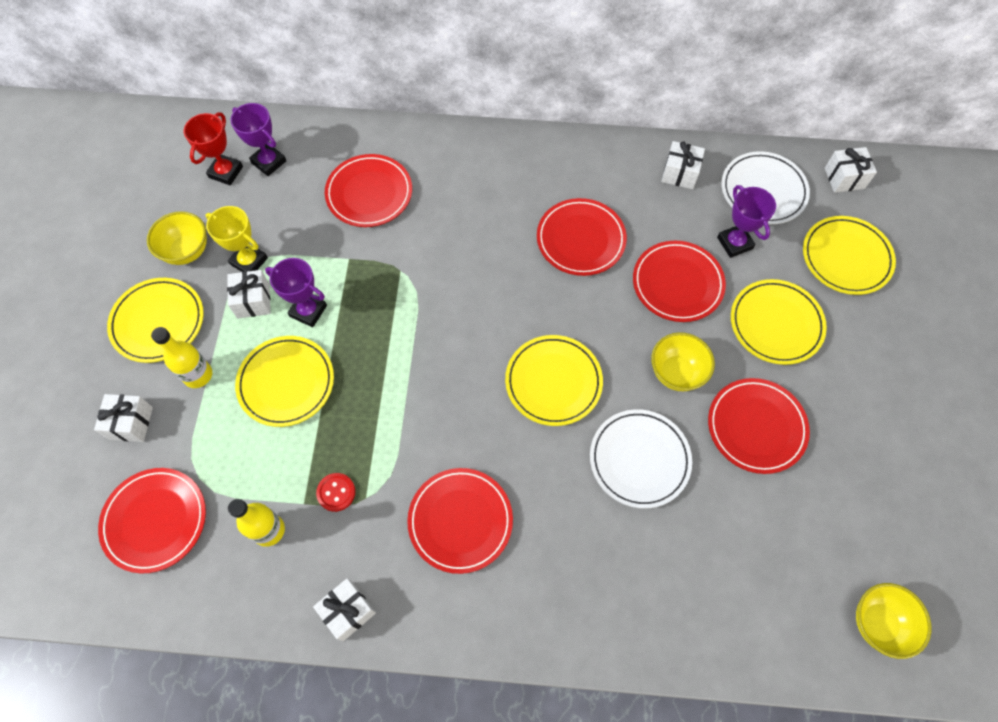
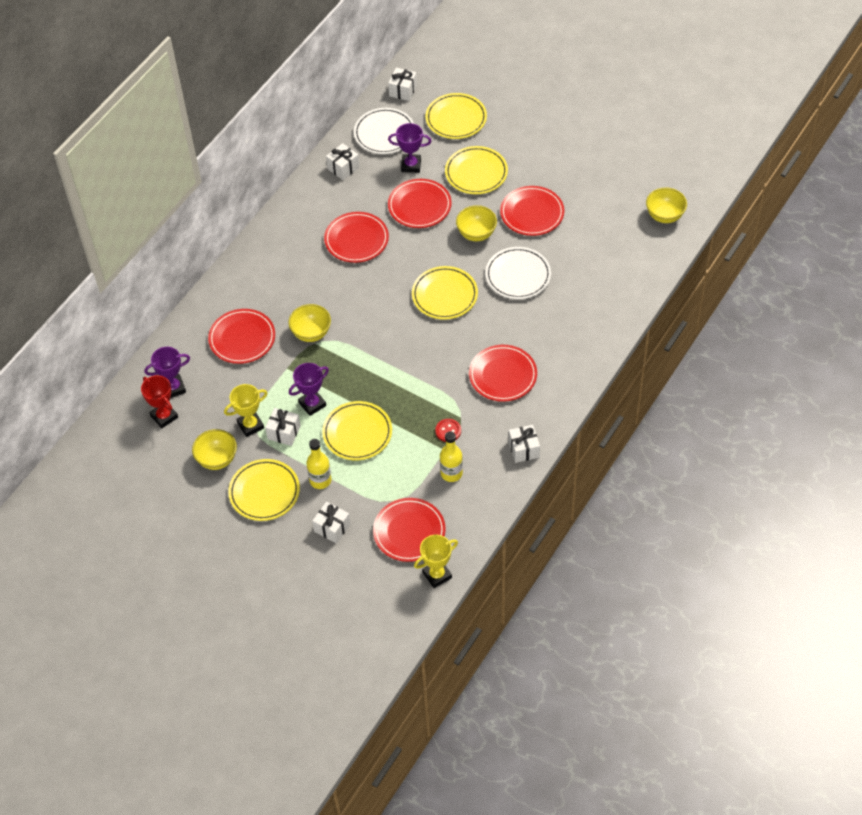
camera: 60 degrees left, 10 degrees down
(97, 591) = (437, 575): none -> yellow trophy
(413, 259) = (311, 333): none -> yellow bowl

